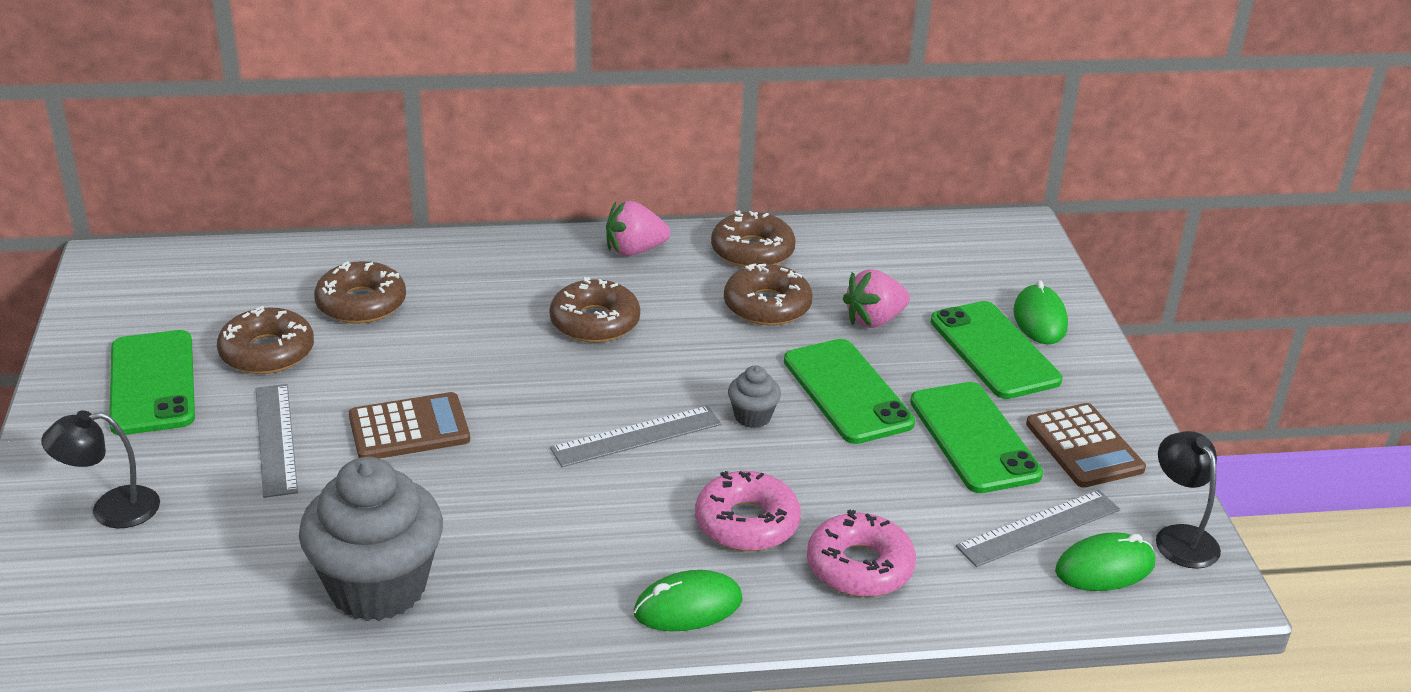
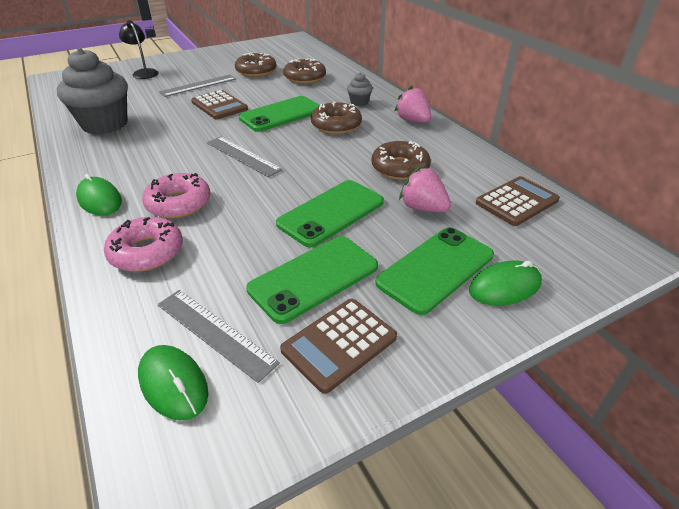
camera: 70 degrees right, 5 degrees up
(152, 383) = (223, 60): green phone -> green phone (281, 114)
(752, 251) = (453, 152): brown donut -> none
(752, 417) = (282, 185): grey cupcake -> grey cupcake (359, 102)
(896, 252) = (516, 201): none -> brown calculator
(1180, 537) = (233, 437): black lamp -> none

